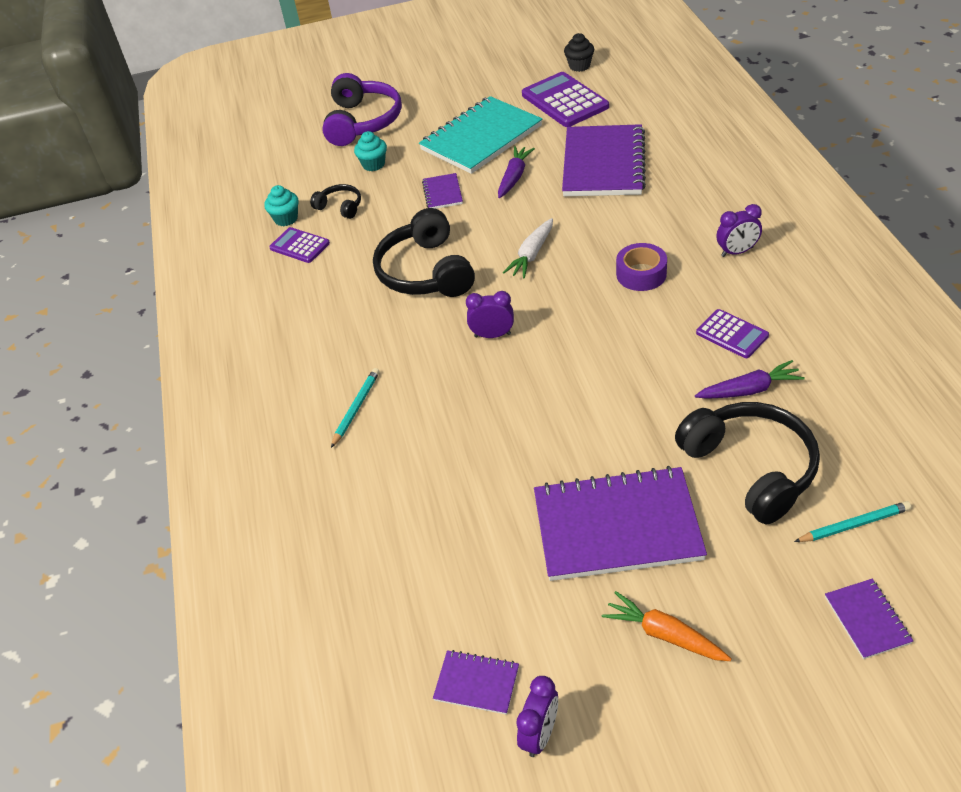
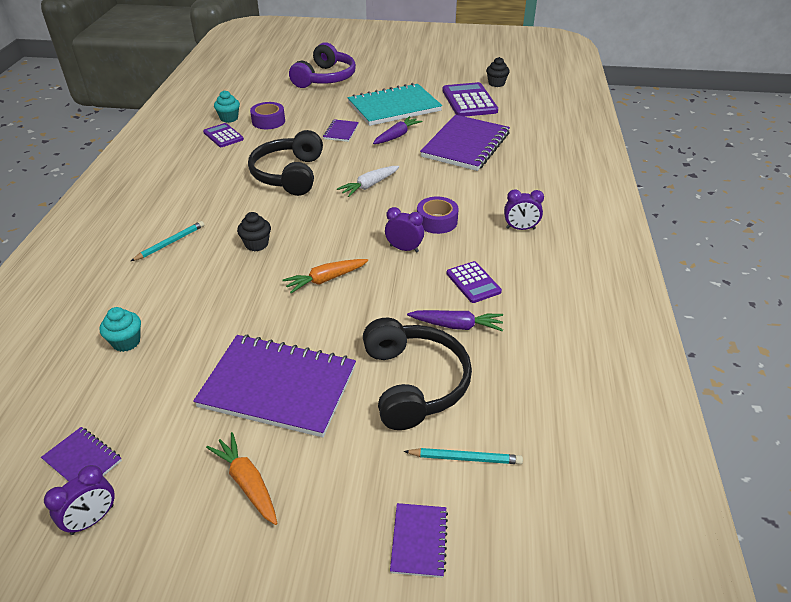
camera: 15 degrees right, 5 degrees down
(340, 207) = (268, 121): black headphones -> purple tape
(373, 164) = (311, 103): turquoise cupcake -> turquoise cupcake (126, 342)
(460, 374) = (256, 244): none -> black cupcake
(492, 335) = (299, 227): purple clock -> purple clock (404, 249)
(572, 388) = (325, 279): none -> orange carrot

